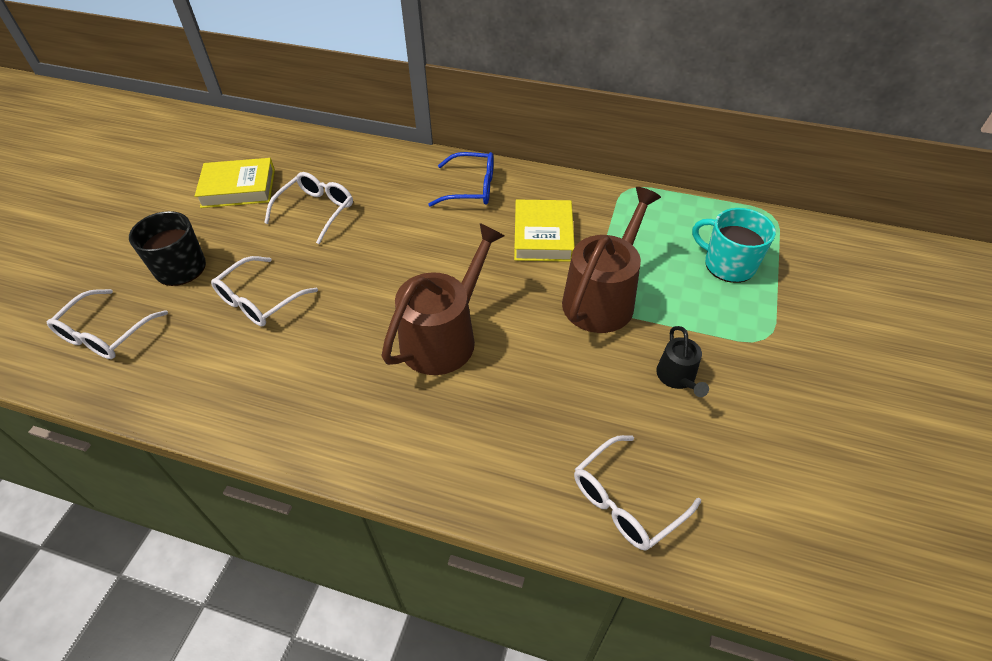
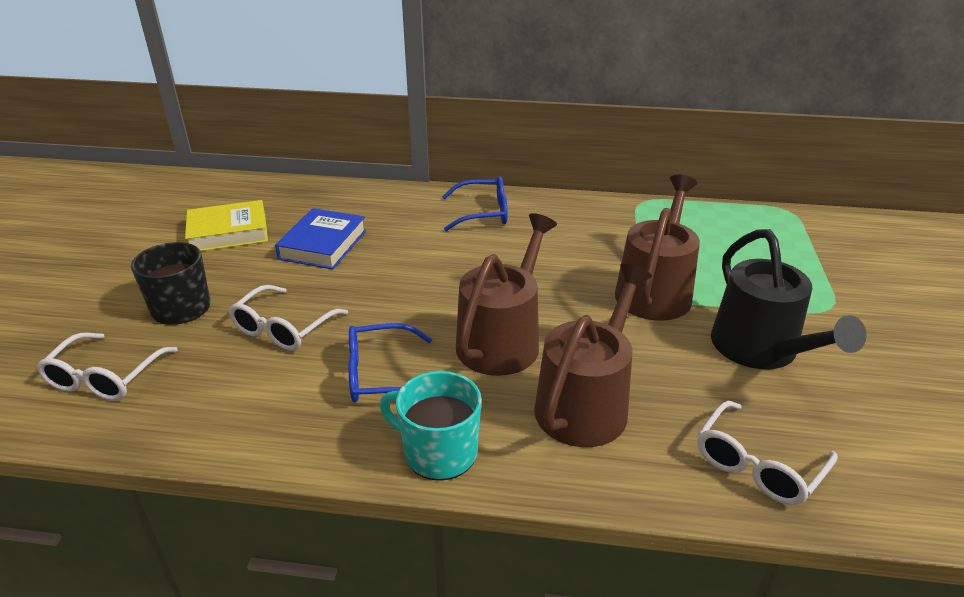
camera: 10 degrees left, 15 degrees down
(316, 211) = (323, 245): white glasses -> blue book
(328, 361) = (380, 375): none -> blue glasses
(496, 415) = (586, 403): none -> brown watering can
(543, 235) = (573, 245): yellow book -> none
(677, 377) = (760, 349): black watering can -> black watering can, size x2.02
(728, 264) = (766, 252): turquoise mug -> turquoise mug (438, 452)

